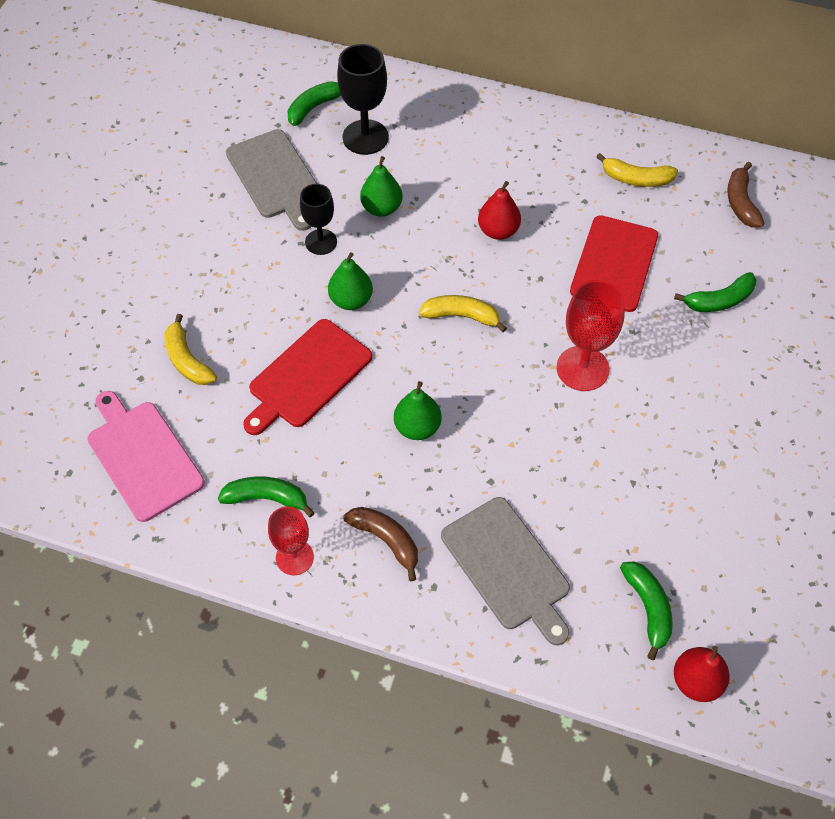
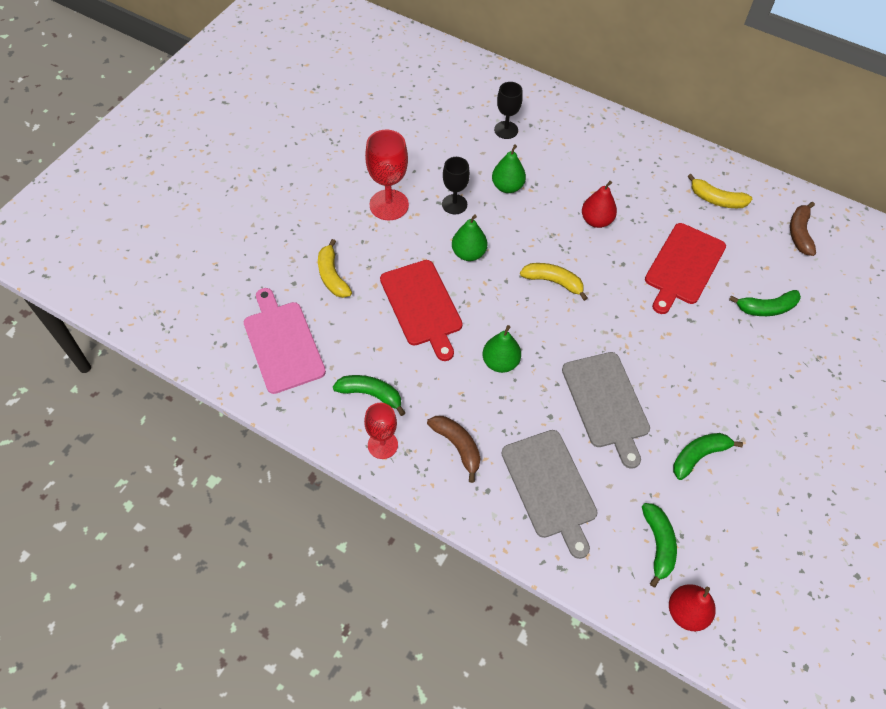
camera: 10 degrees right, 0 degrees up
(275, 177) = (429, 148): grey cutting board -> grey cutting board (606, 403)
(307, 376) = (422, 306): red cutting board -> red cutting board turned 75 degrees counterclockwise
(314, 107) = (471, 100): green banana -> green banana (698, 456)
(365, 137) = (506, 130): black goblet -> black goblet, size x0.65
(582, 368) = (642, 341): red goblet -> red goblet (389, 205)

